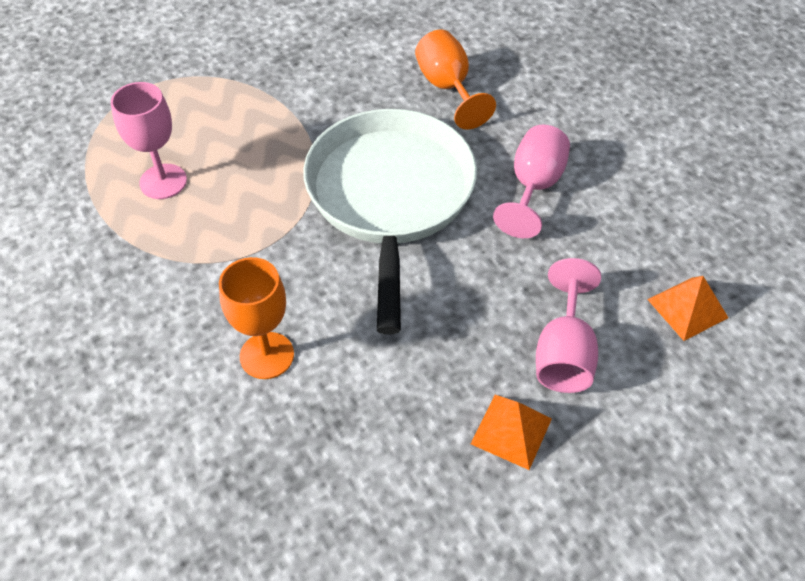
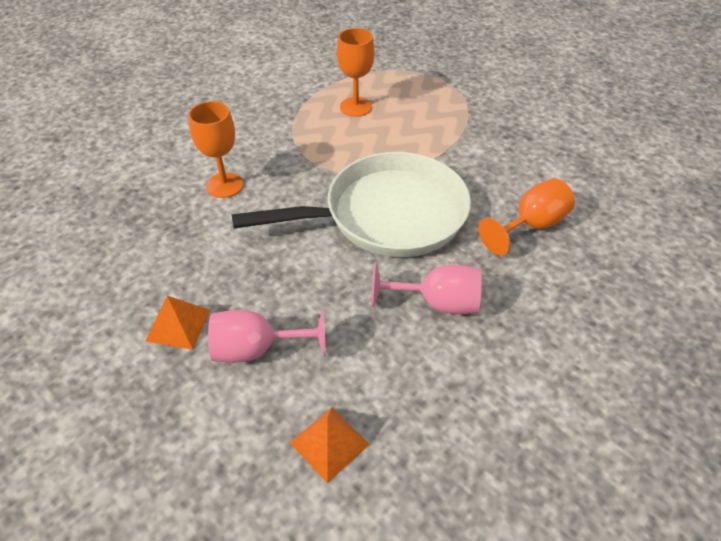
camera: 75 degrees right, 5 degrees down
(163, 181) = (355, 107): pink goblet -> orange goblet

